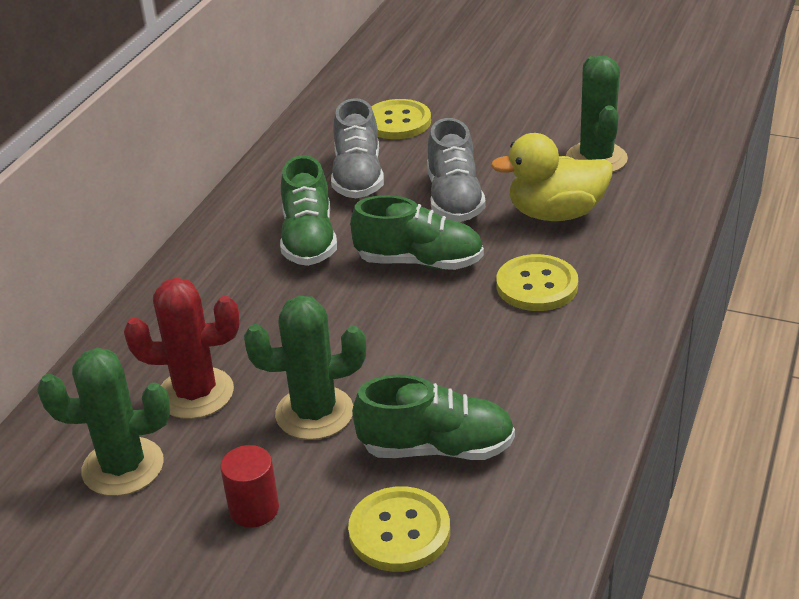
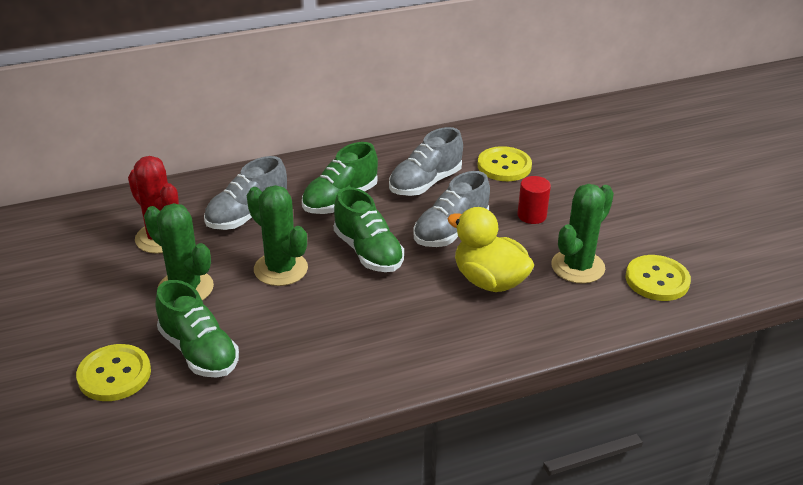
camera: 45 degrees right, 0 degrees up
(123, 467) = (81, 248): green cactus -> green cactus (280, 269)
(244, 312) = (247, 215): none -> grey shoe
(254, 509) = (87, 310): red cylinder -> red cylinder (532, 215)
(537, 285) = (400, 312): yellow button -> yellow button (657, 280)

